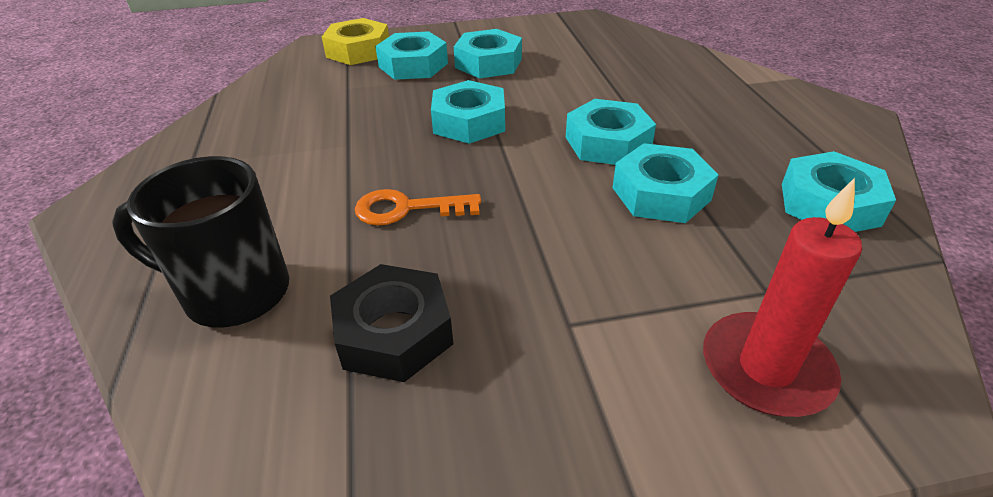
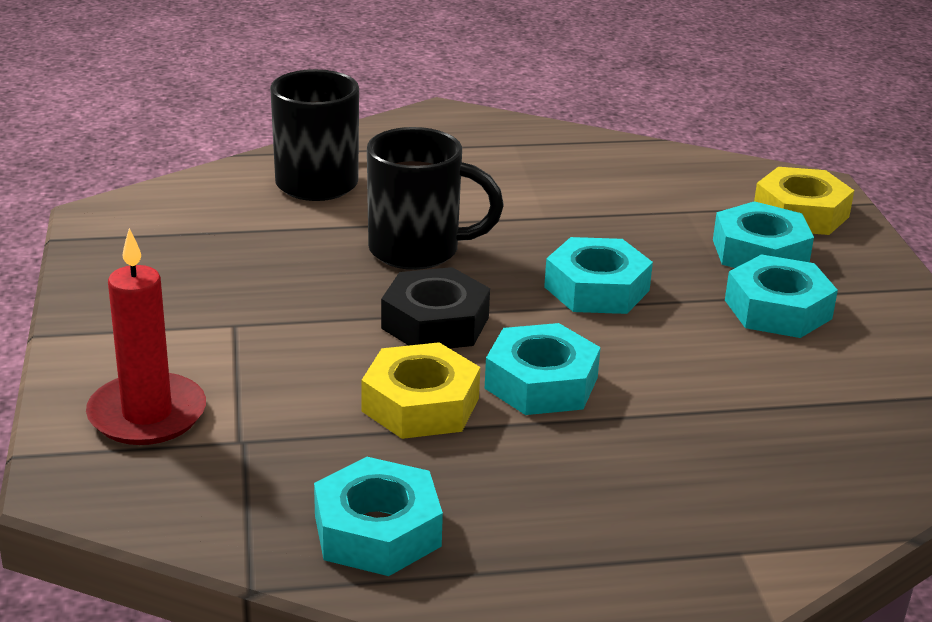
camera: 90 degrees right, 10 degrees down
(394, 333) = (251, 247): black nut -> black nut (435, 323)
(407, 209) = (418, 250): orange key -> black mug
(661, 194) = (420, 404): turquoise nut -> yellow nut

